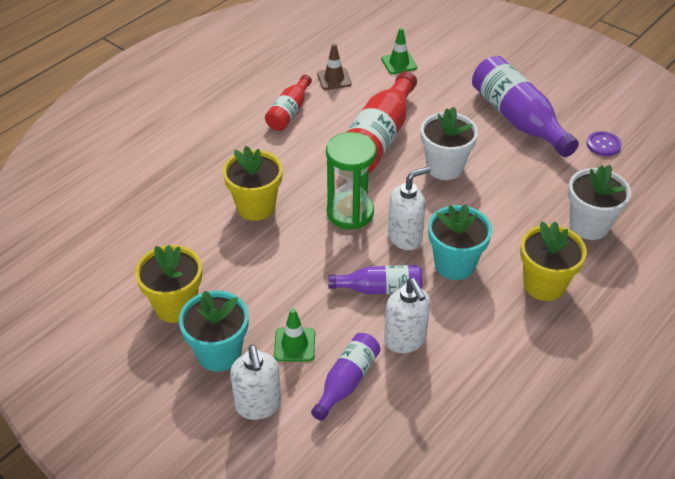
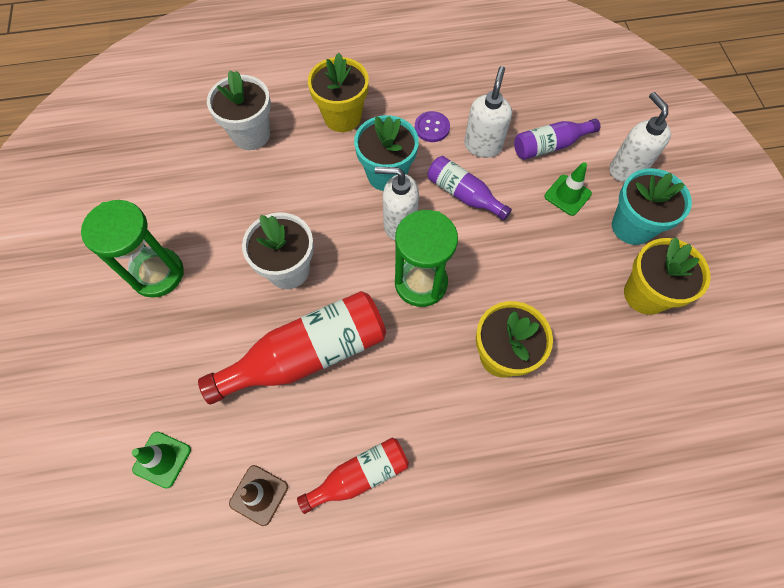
camera: 140 degrees left, 20 degrees up
(258, 405) = (626, 169): white soap dispenser -> white soap dispenser turned 45 degrees counterclockwise
(518, 119) = (157, 274): purple bottle -> green hourglass
(603, 145) = (133, 191): purple button -> purple button (432, 128)

